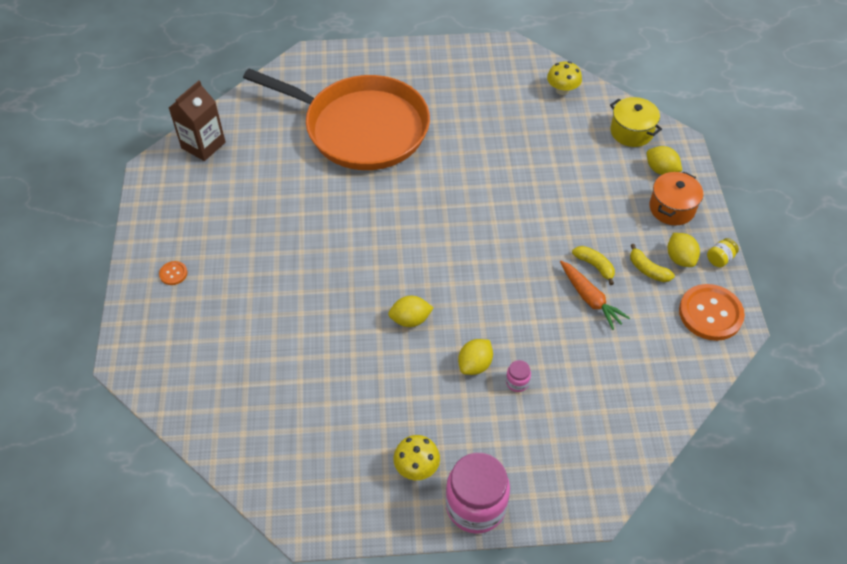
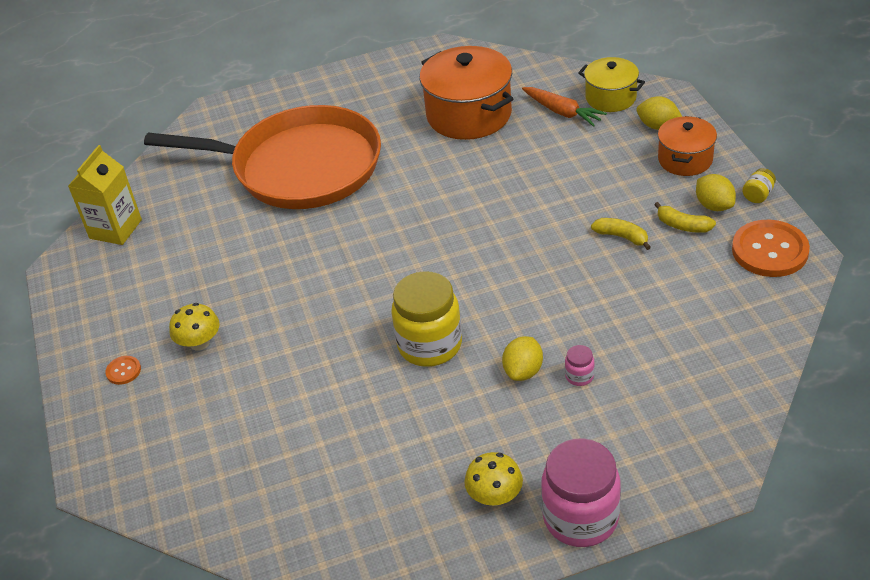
camera: 10 degrees left, 10 degrees down
(203, 145) = (115, 229): brown carton -> yellow carton
(410, 320) = (430, 345): yellow lemon -> yellow jar
(510, 116) = (469, 114): none -> orange pot
(562, 90) = (517, 76): yellow mushroom -> yellow mushroom (199, 343)
(590, 299) = (629, 270): orange carrot -> orange carrot (562, 112)

